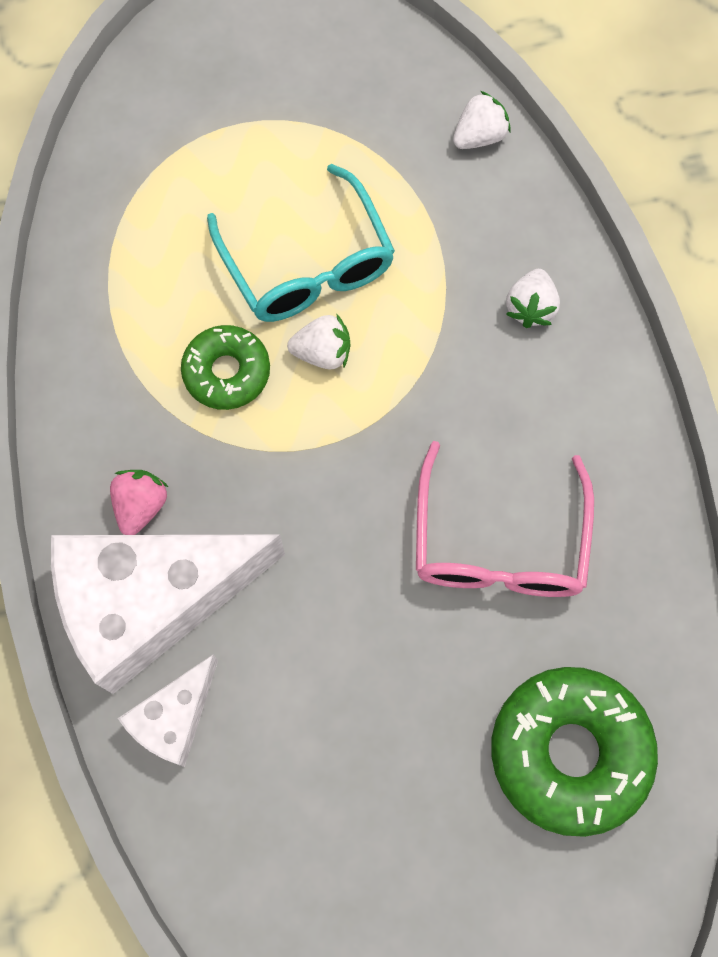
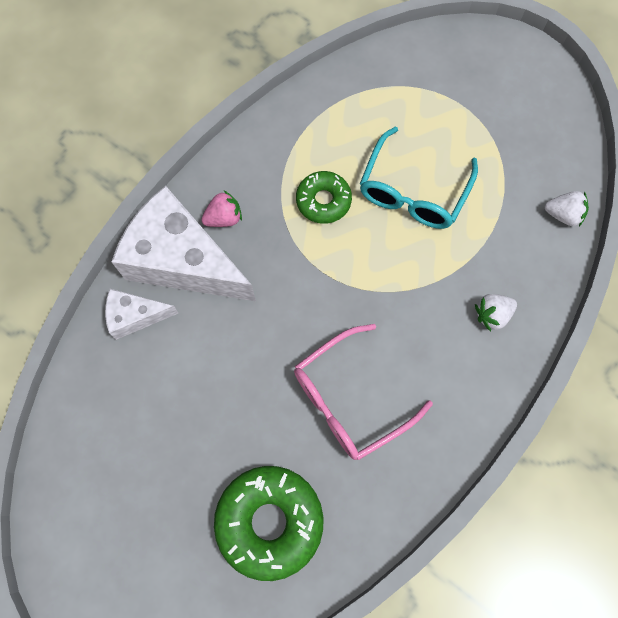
camera: 50 degrees right, 0 degrees up
(323, 353) = (373, 235): white strawberry -> none

